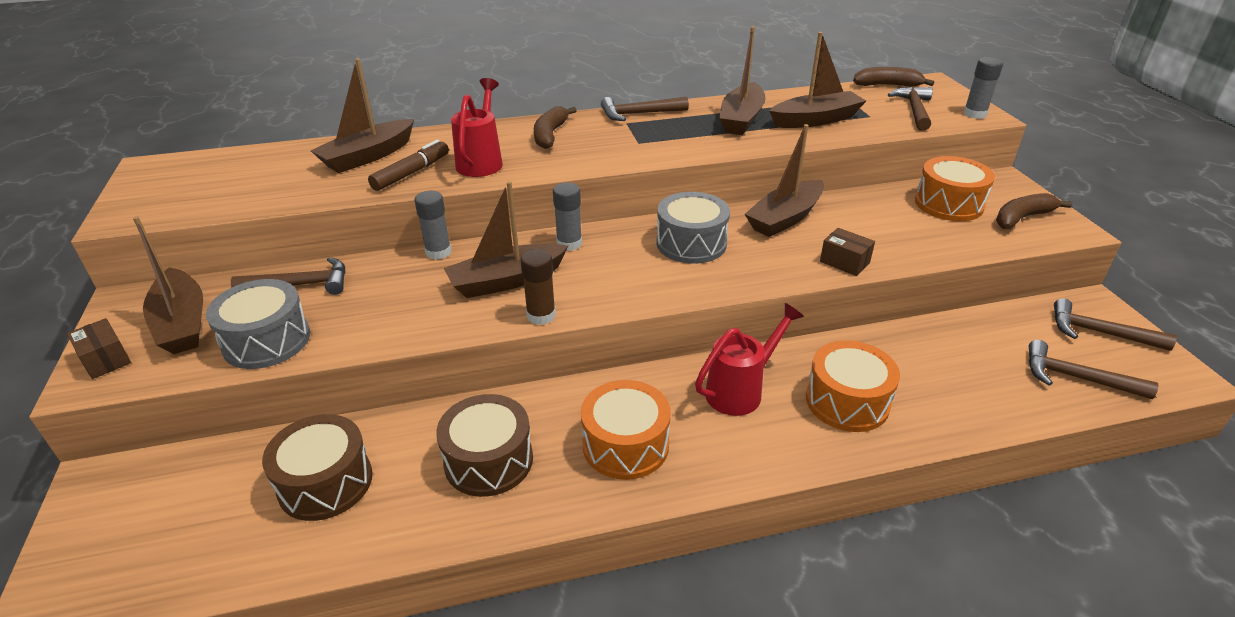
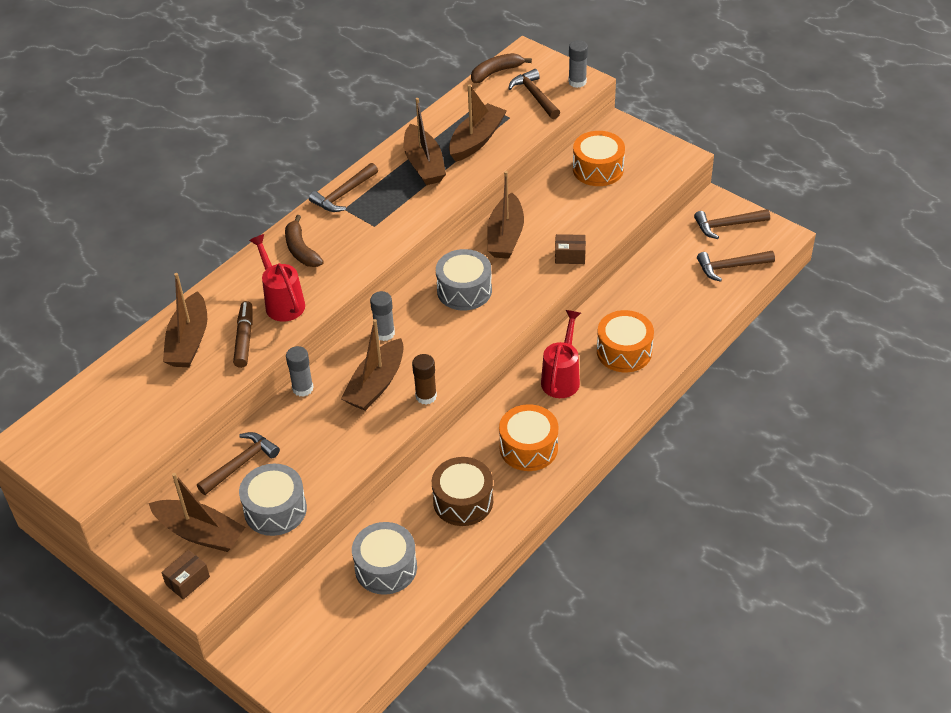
camera: 35 degrees left, 10 degrees up
(106, 359) = (187, 580): brown box -> brown box turned 60 degrees counterclockwise
(325, 482) = (386, 568): brown drum -> grey drum
(1022, 218) = (649, 160): brown banana -> none

